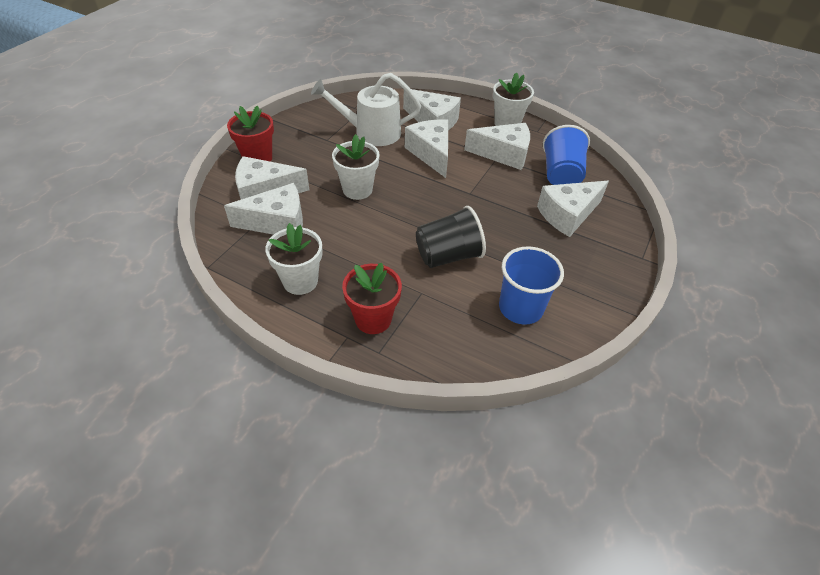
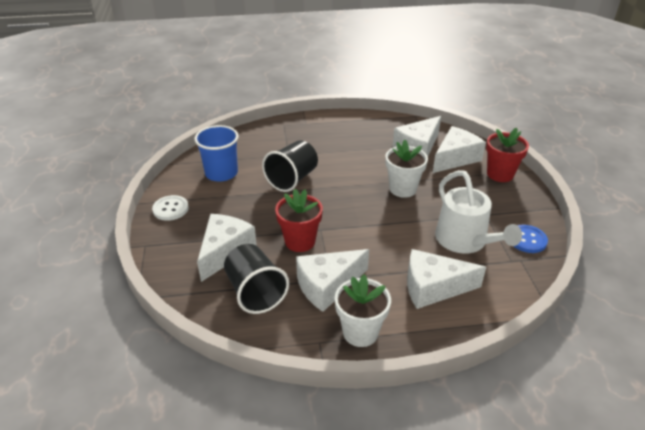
camera: 145 degrees right, 10 degrees down
(300, 281) = (360, 130): white flower pot -> none
(329, 113) = (527, 240): none -> blue button
(371, 132) = (465, 241): white watering can -> white watering can turned 105 degrees clockwise
(373, 319) = (301, 134): red flower pot -> red flower pot (300, 241)
(431, 153) = (390, 248): white cheese -> none
(561, 174) = (255, 292): blue cup -> black cup
(602, 287) = (170, 209): none -> white button

